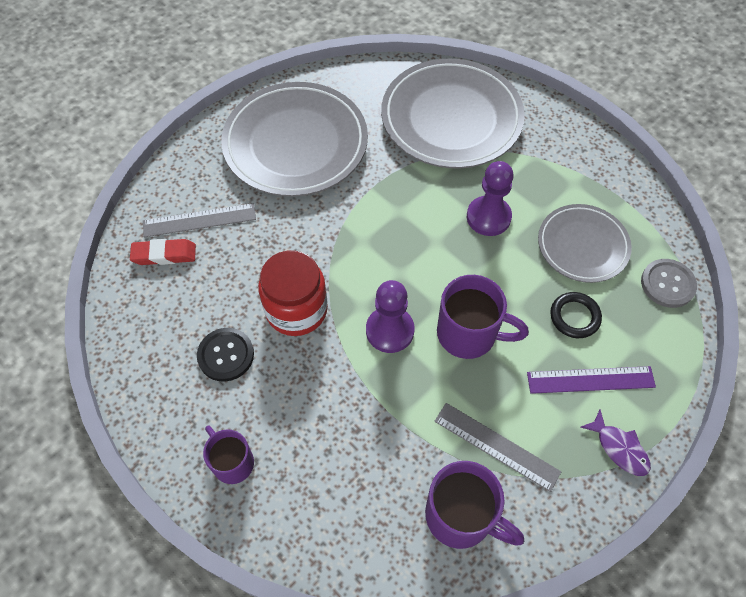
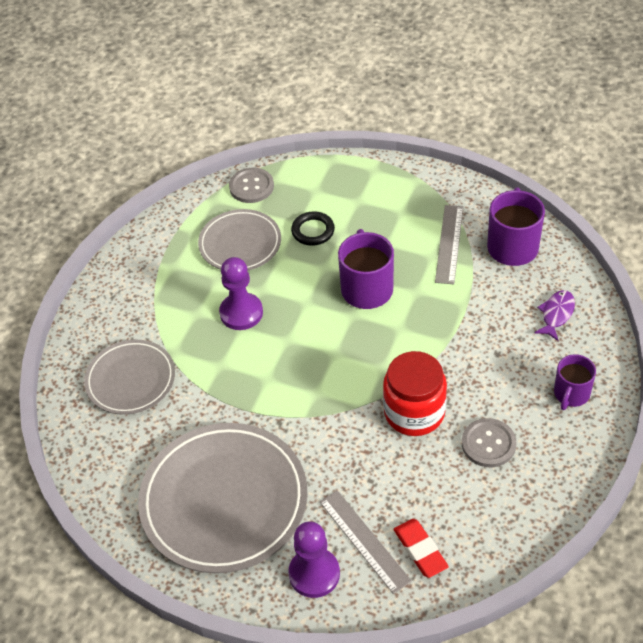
camera: 110 degrees left, 10 degrees down
(226, 355) = (488, 444): black button -> grey button
(390, 330) = (394, 339): purple pawn -> purple pawn (314, 574)
(451, 118) = (131, 380): grey plate -> grey plate, size x0.58
(590, 380) = (363, 208): purple ruler -> none
(619, 448) = (407, 181): purple fish -> purple fish (556, 314)

